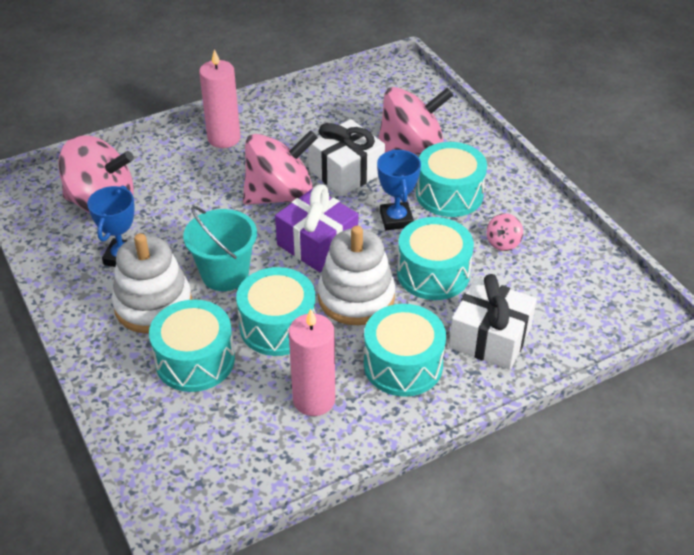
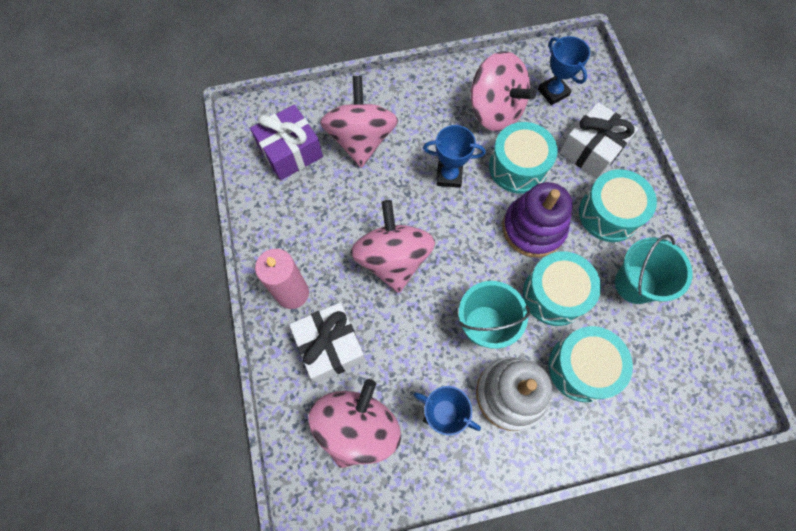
camera: 75 degrees left, 25 degrees up
(314, 399) = (635, 284): pink candle -> turquoise bucket
(317, 244) = (464, 243): purple gift -> purple gift (290, 152)
(346, 172) = (376, 198): white gift -> white gift (330, 346)
(356, 297) = (533, 228): white stacking toy -> purple stacking toy
(449, 194) = (429, 129): turquoise drum -> none
(503, 243) = (495, 110): pink spinning top -> pink spinning top, size x2.45
(559, 291) = (553, 92): none -> blue trophy

